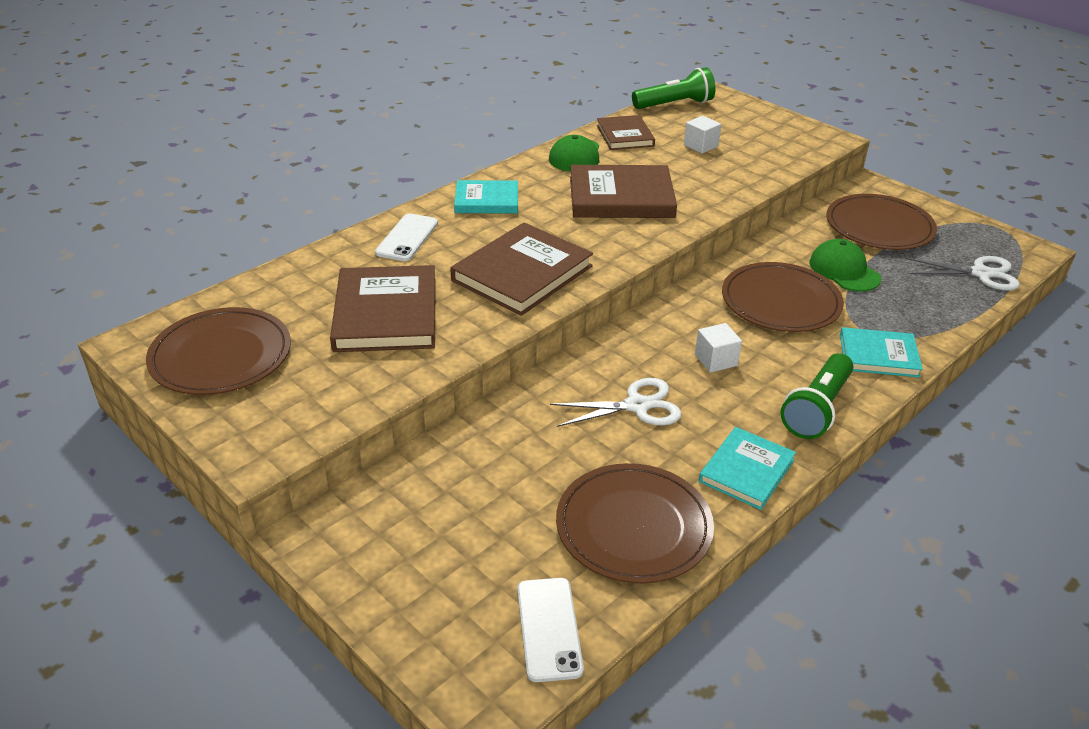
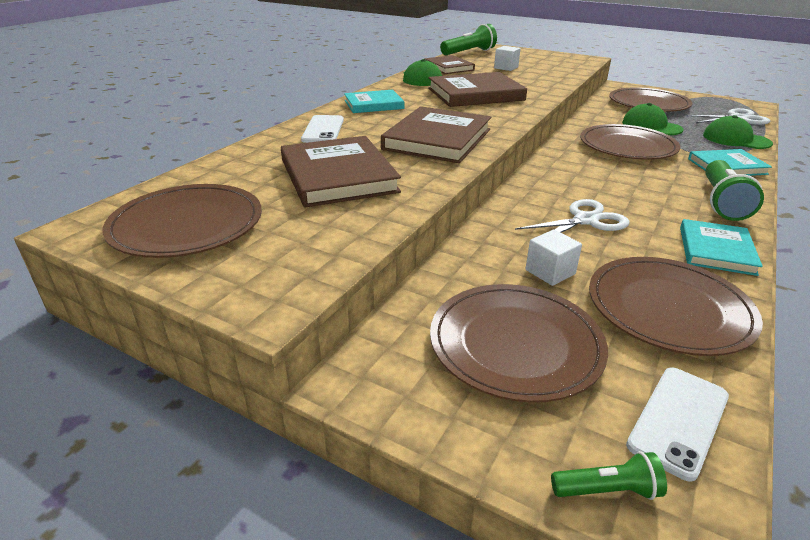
camera: 15 degrees left, 5 degrees down
(448, 665) = (607, 490): none -> green flashlight
(463, 531) = (515, 344): none -> brown plate
(549, 629) = (679, 420): white phone -> white phone turned 60 degrees clockwise
(716, 360) = (617, 184): white cube -> white cube (550, 272)
(938, 312) = (736, 139): none -> green cap

